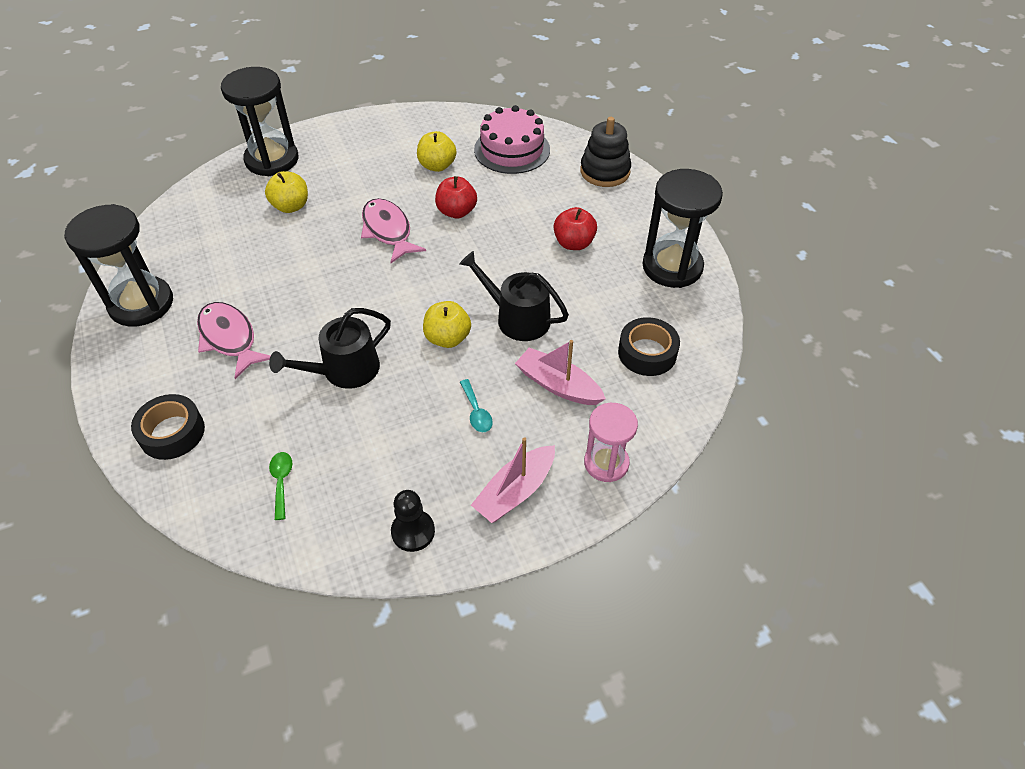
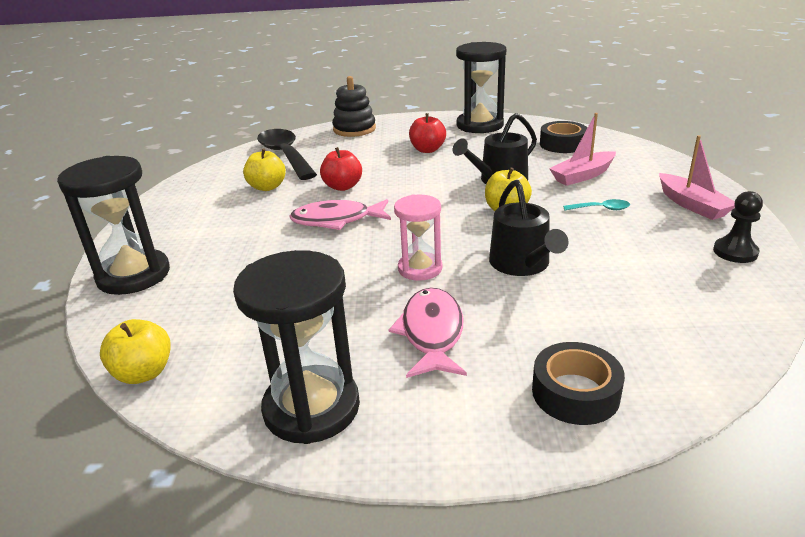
camera: 65 degrees left, 20 degrees down
(230, 338) = (432, 333): pink fish -> pink fish turned 105 degrees clockwise
(281, 482) = (669, 316): green spoon -> none
(291, 206) = (236, 270): yellow apple -> yellow apple (144, 373)
(512, 150) = (285, 155): pink cake -> black spoon
(606, 463) = (667, 171): pink hourglass -> pink hourglass (420, 269)

